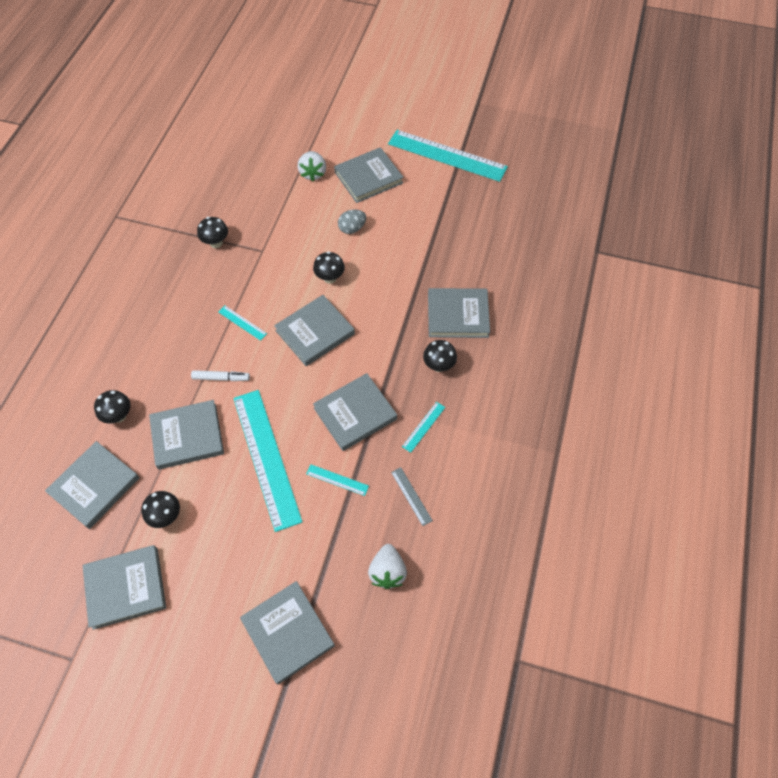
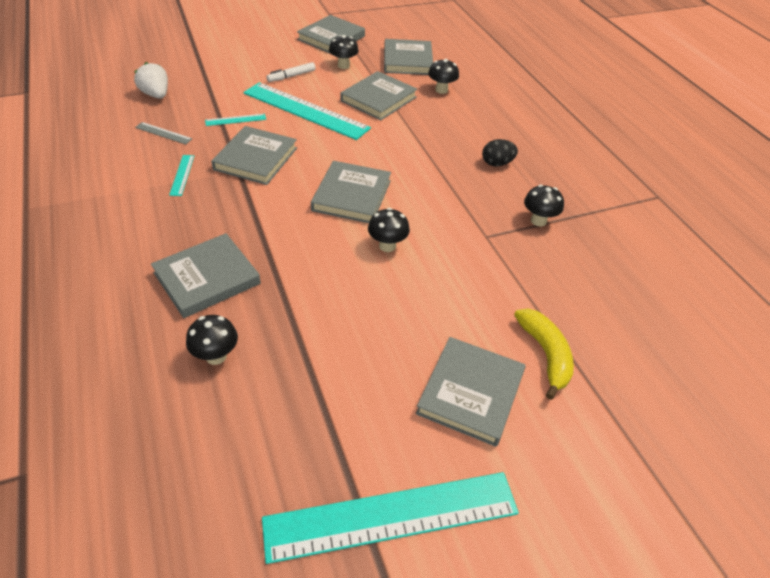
camera: 140 degrees right, 15 degrees down
(181, 303) = (497, 163): none -> black egg
(221, 378) = (396, 135): white marker -> white marker (291, 76)
(242, 323) = (426, 174): turquoise ruler -> none
(288, 632) = (208, 54): grey book -> none
(313, 173) = (545, 354): white strawberry -> yellow banana
(352, 228) = (418, 310): grey egg -> none
(438, 366) = (198, 223): black mushroom -> black mushroom (216, 356)

